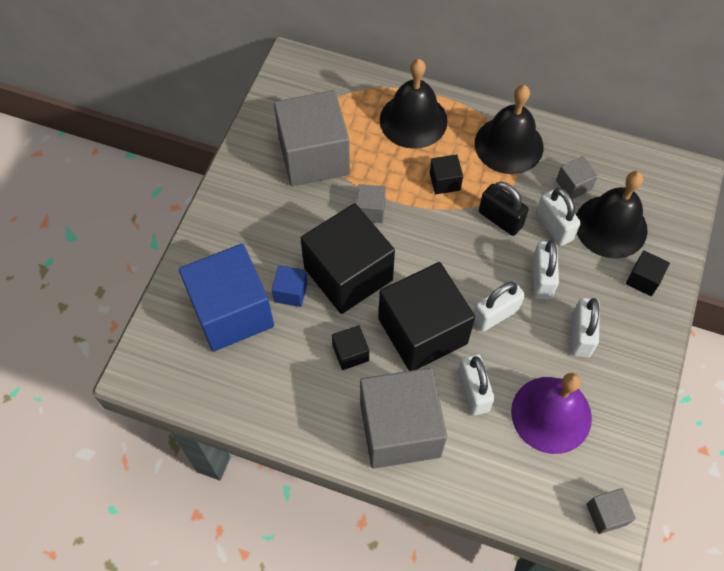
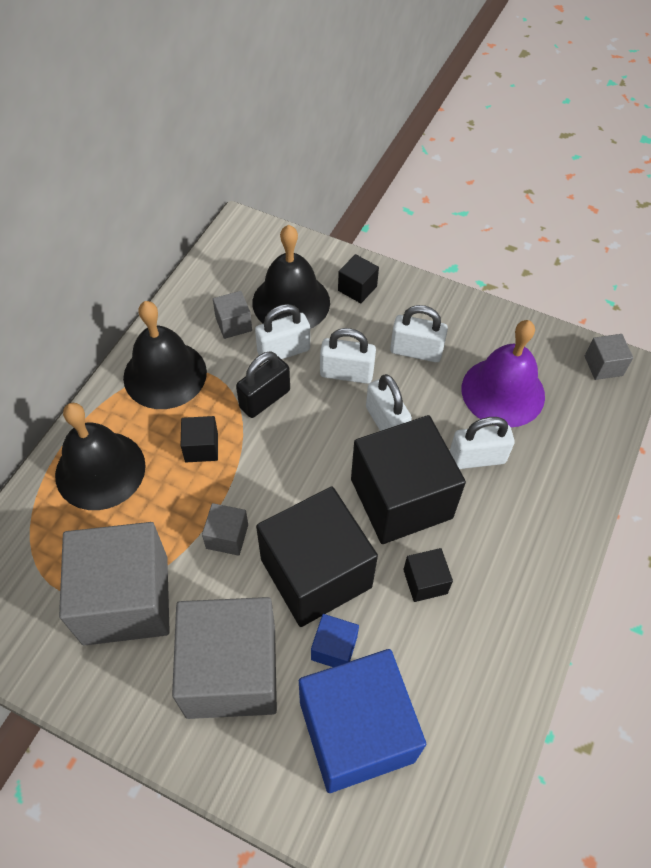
camera: 85 degrees left, 5 degrees down
(400, 429) = (522, 538): grey cube -> grey cube (231, 671)

